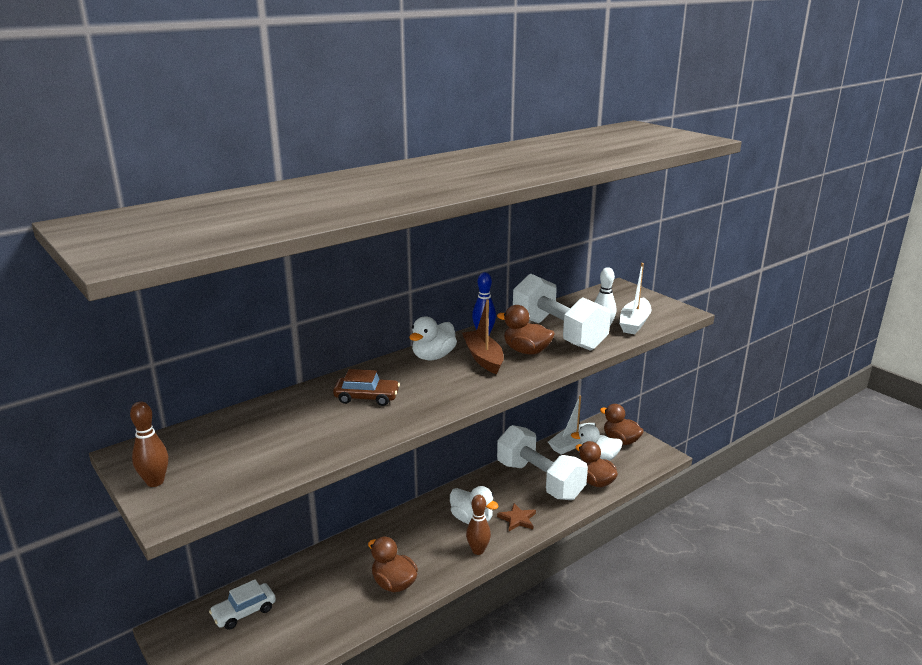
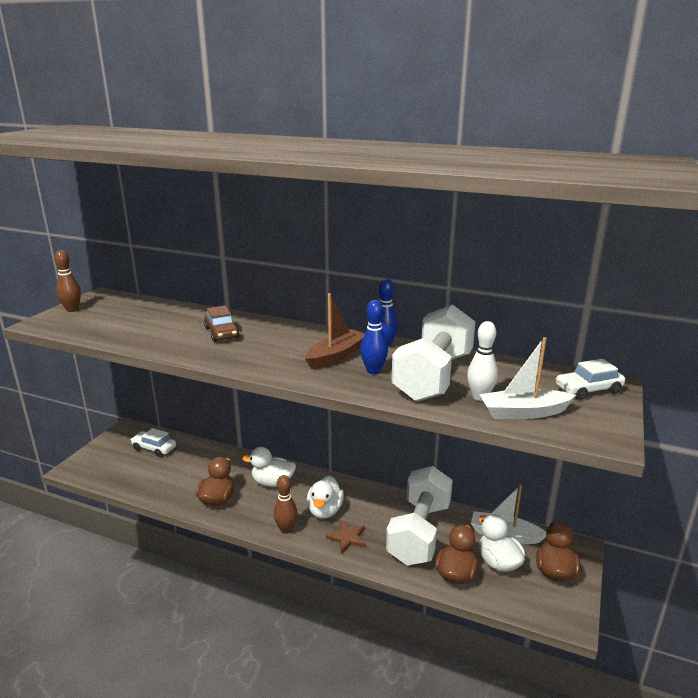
camera: 60 degrees right, 0 degrees up
(433, 356) = (315, 337): white duck -> white duck (272, 483)
(526, 351) = (373, 371): brown duck -> blue bowling pin
(622, 296) = (588, 390): none -> white car

